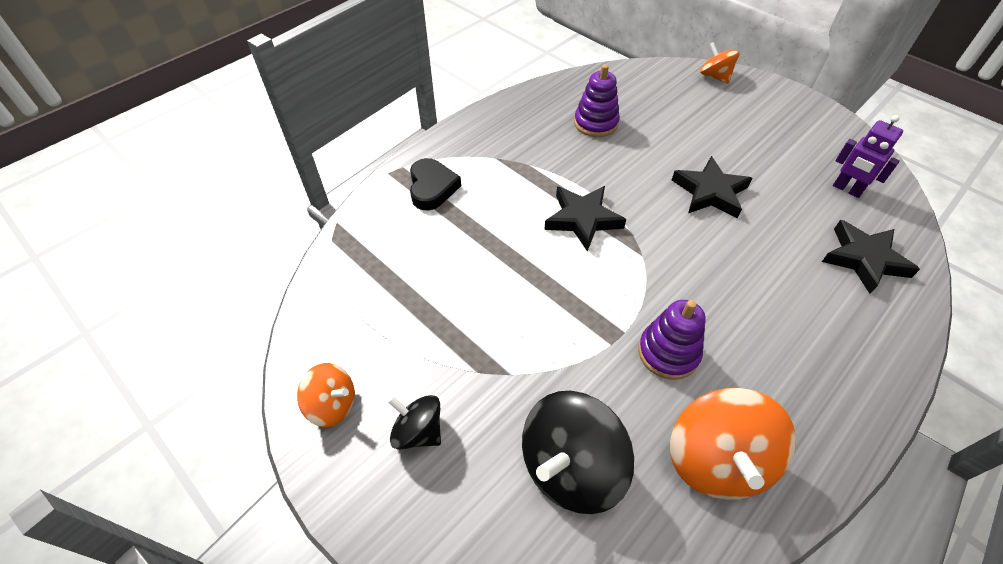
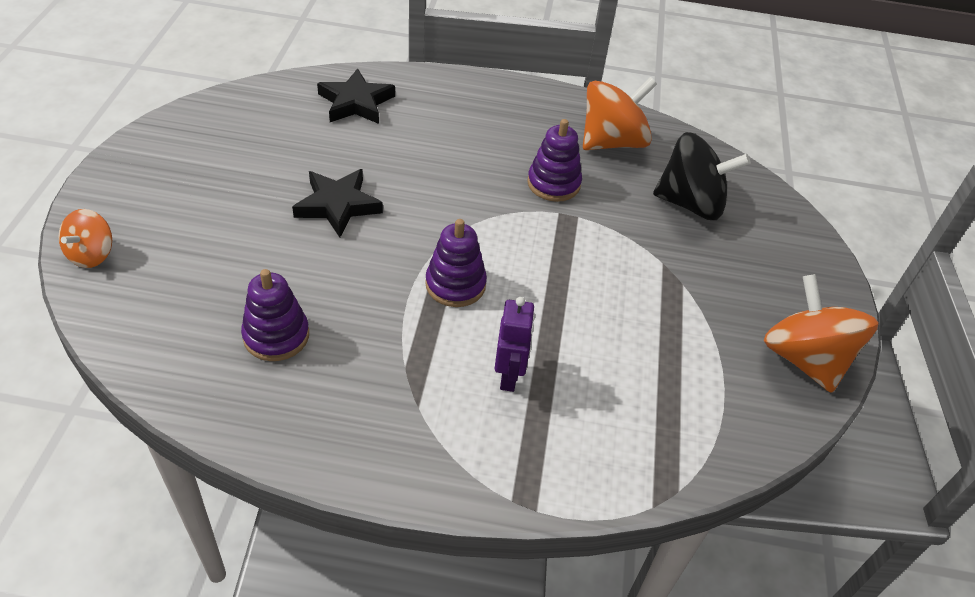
camera: 130 degrees left, 5 degrees down
(332, 405) = (804, 359): orange spinning top -> orange spinning top, size x1.77
(418, 431) = (760, 293): black spinning top -> none
(432, 188) = (520, 442): black heart -> none
(582, 219) = (455, 284): black star -> purple stacking toy
(847, 189) = (264, 121): purple robot -> purple robot (509, 376)

